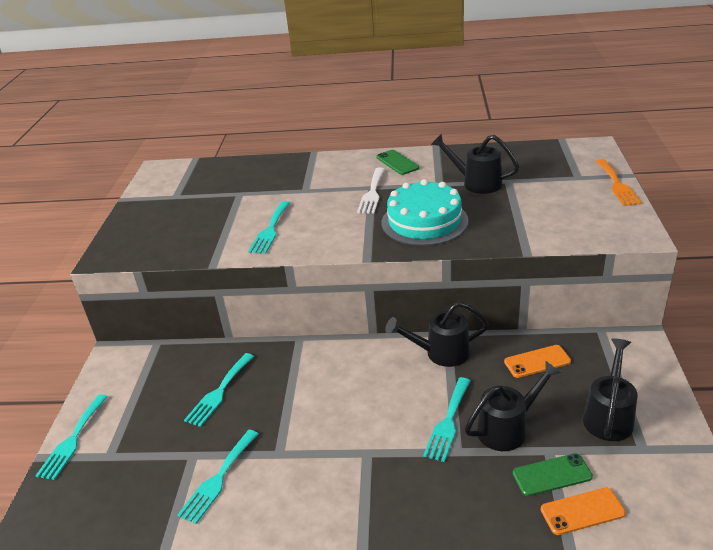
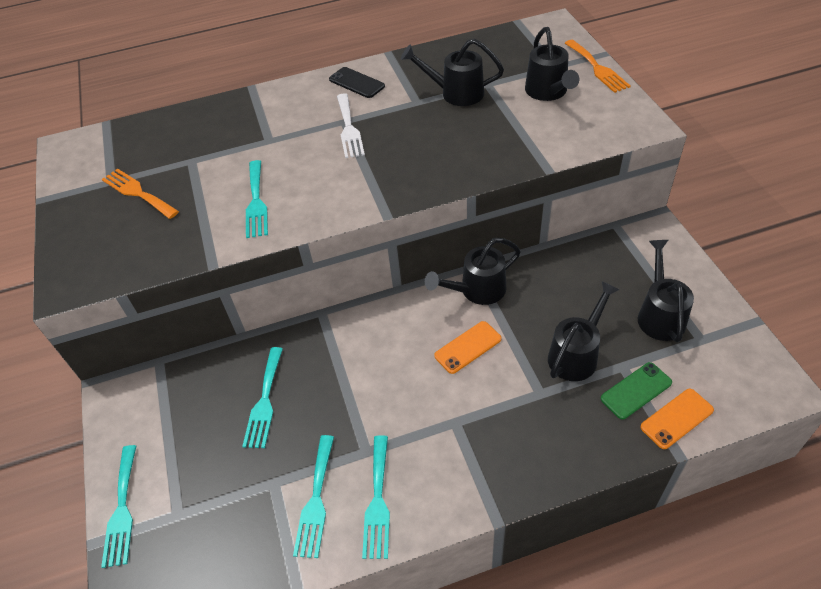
camera: 20 degrees left, 15 degrees up
(189, 207) = (138, 192): none -> orange fork
(397, 162) = (356, 83): green phone -> black phone
(424, 221) = (425, 154): turquoise cake -> none
(448, 422) = (518, 365): turquoise fork -> turquoise fork (377, 501)
(537, 361) = (572, 275): orange phone -> orange phone (468, 347)
(560, 195) = (548, 92): none -> black watering can

